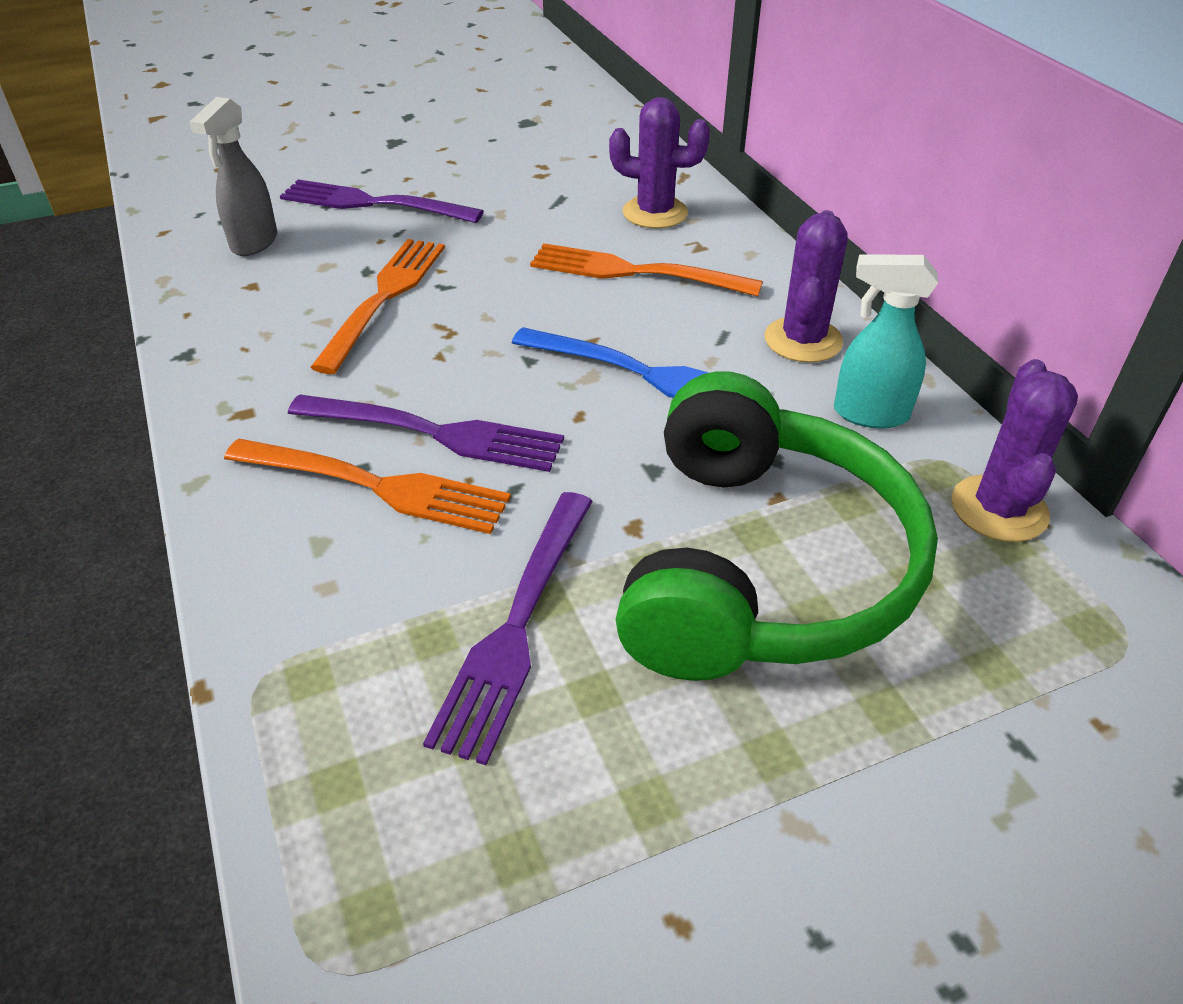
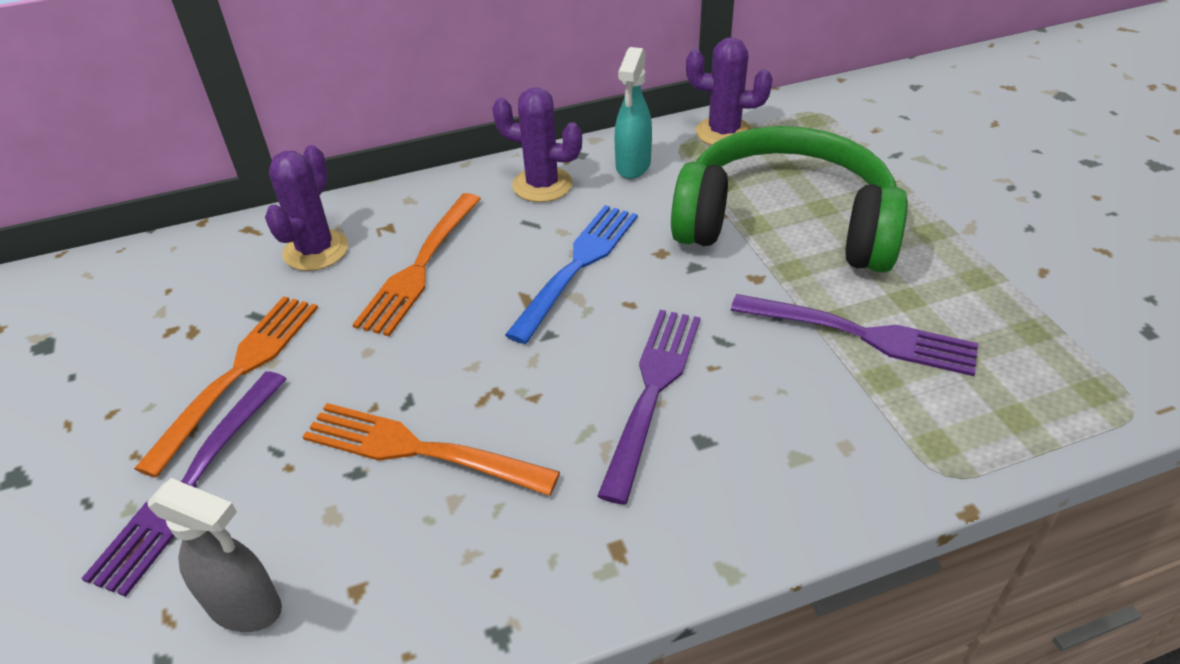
camera: 85 degrees left, 0 degrees up
(377, 486) = (724, 425): orange fork -> orange fork (239, 373)

